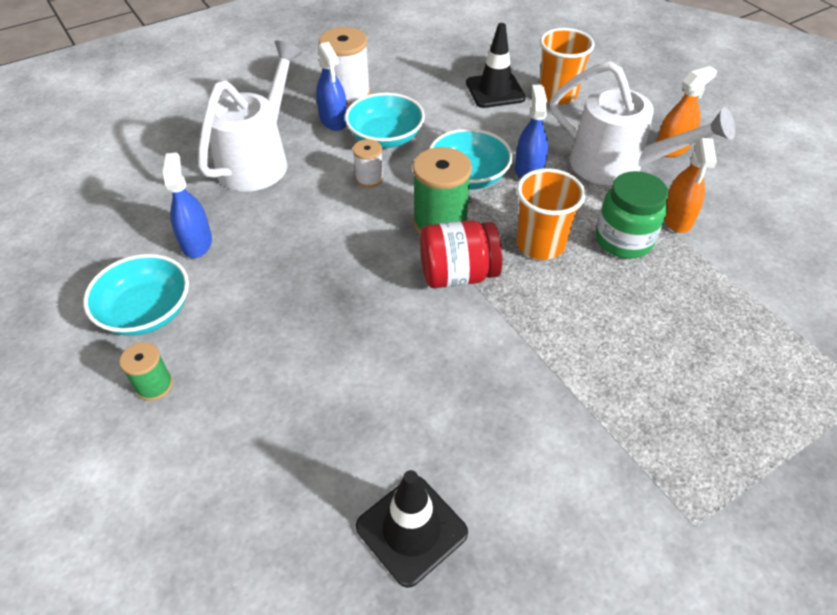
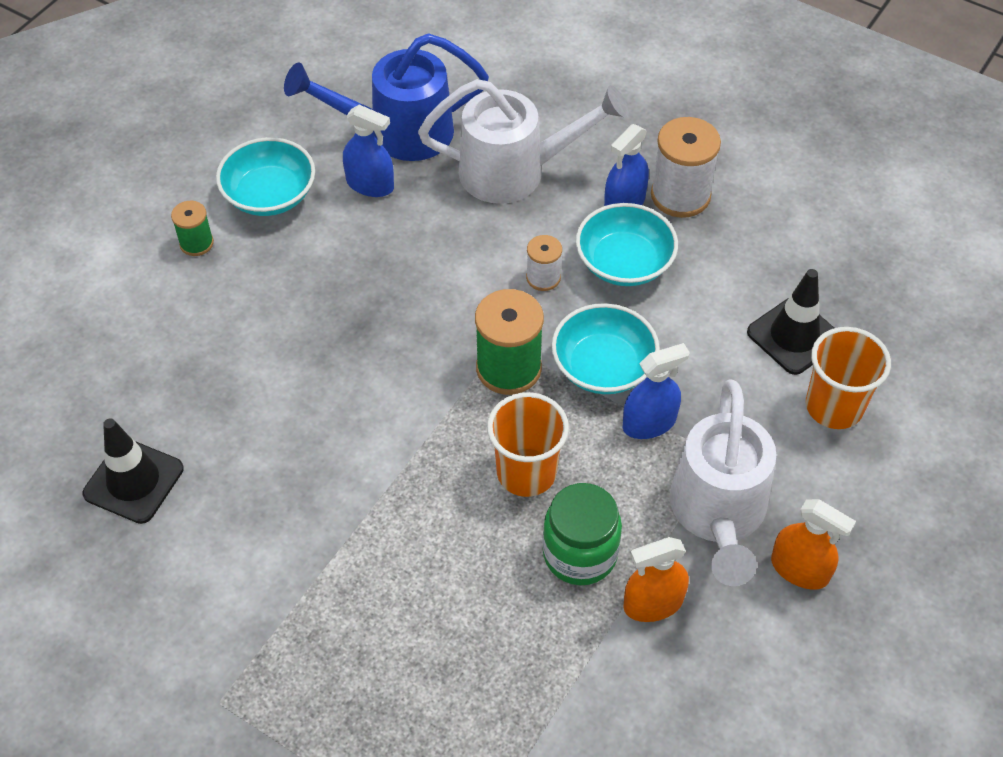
camera: 65 degrees right, 5 degrees up
(158, 209) = (399, 133): none -> blue watering can
(196, 242) = (370, 184): blue spray bottle -> blue spray bottle turned 60 degrees clockwise
(458, 274) = (439, 412): red jar -> none

